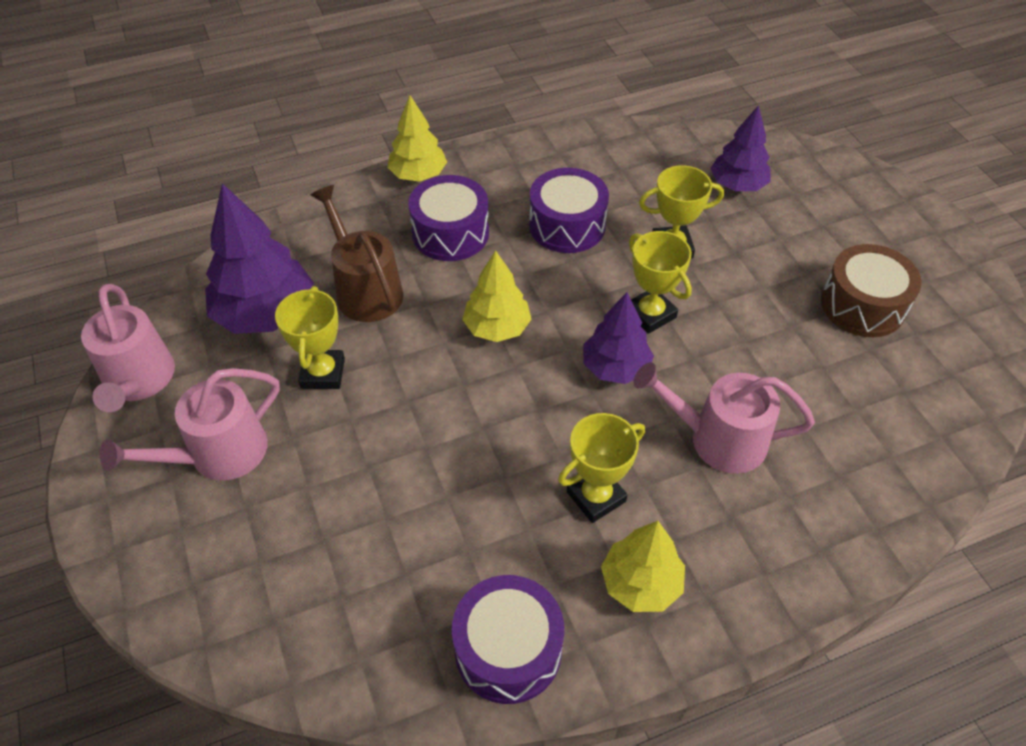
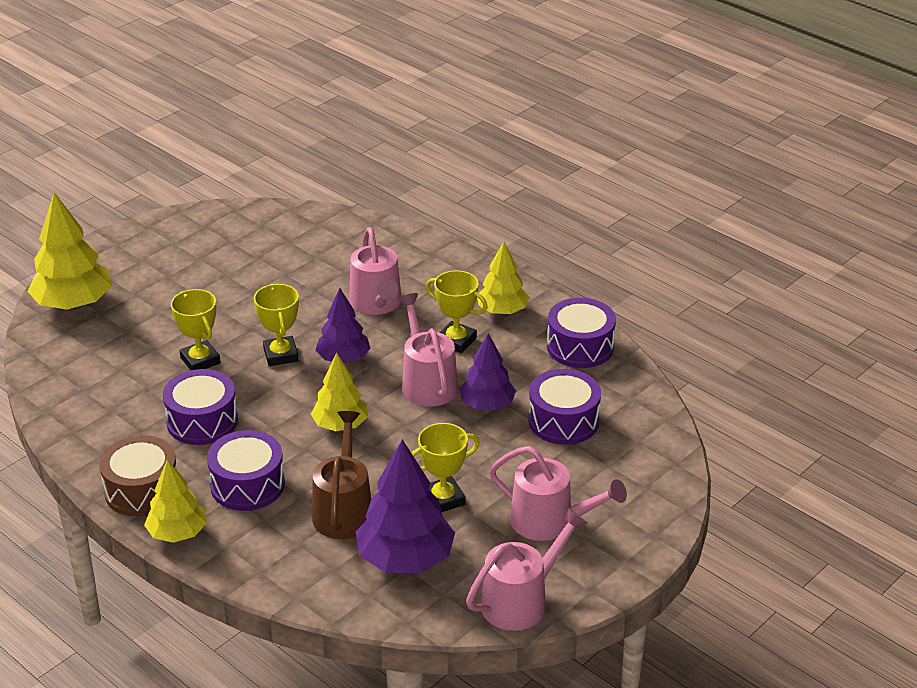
camera: 115 degrees left, 15 degrees down
(365, 290) = (343, 510): brown watering can -> brown watering can turned 150 degrees clockwise
(369, 549) = (563, 421): none -> purple drum
(526, 432) = (427, 383): none -> pink watering can
(650, 314) = (281, 355): yellow trophy -> yellow trophy turned 45 degrees counterclockwise
(737, 185) = (103, 343): purple tree -> purple tree (487, 405)
(820, 178) = (74, 303): none -> yellow tree
(862, 305) = (216, 265): brown drum -> brown drum (142, 490)

